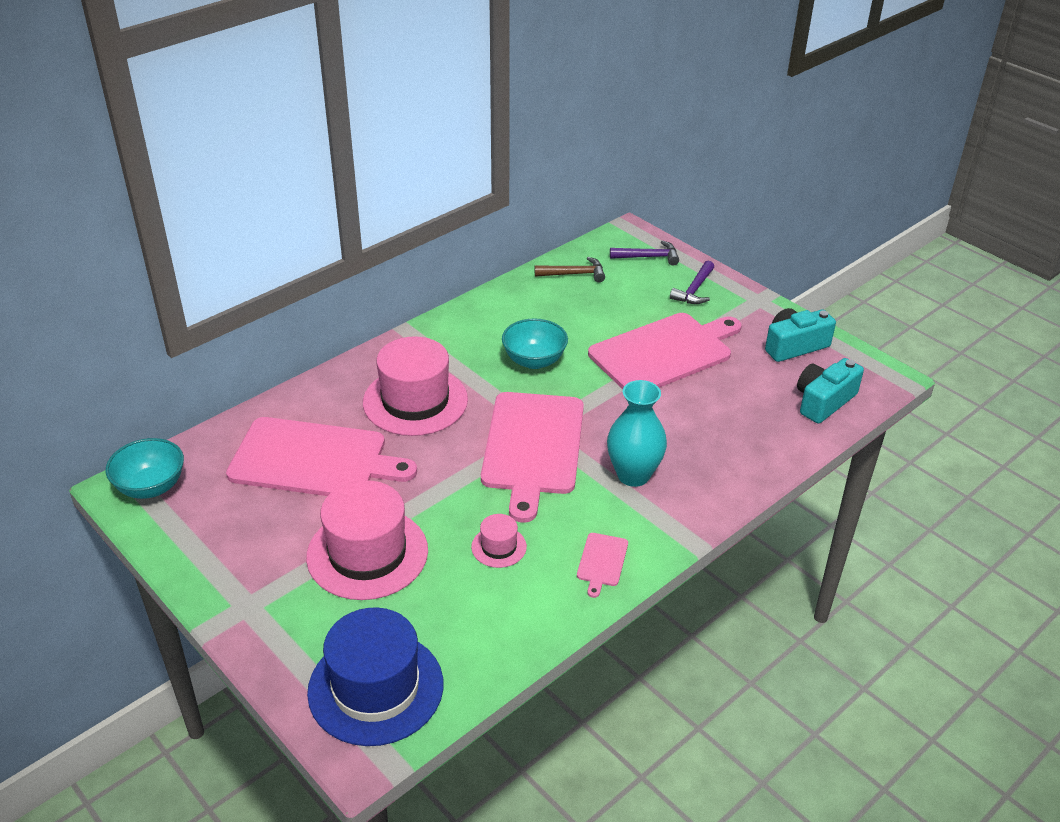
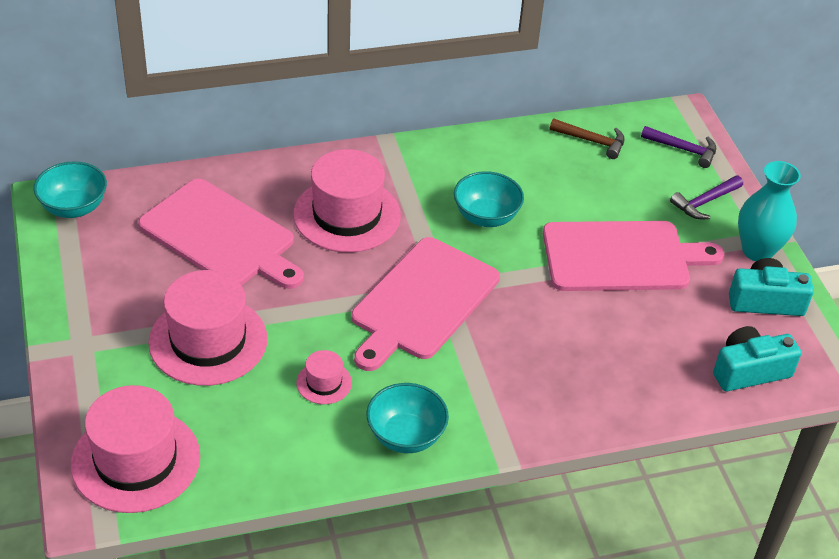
camera: 25 degrees right, 5 degrees up
(375, 688) = (136, 460): blue hat -> pink hat
(601, 562) = (406, 436): pink cutting board -> turquoise bowl
(633, 475) = (497, 367): turquoise vase -> turquoise vase (757, 250)

